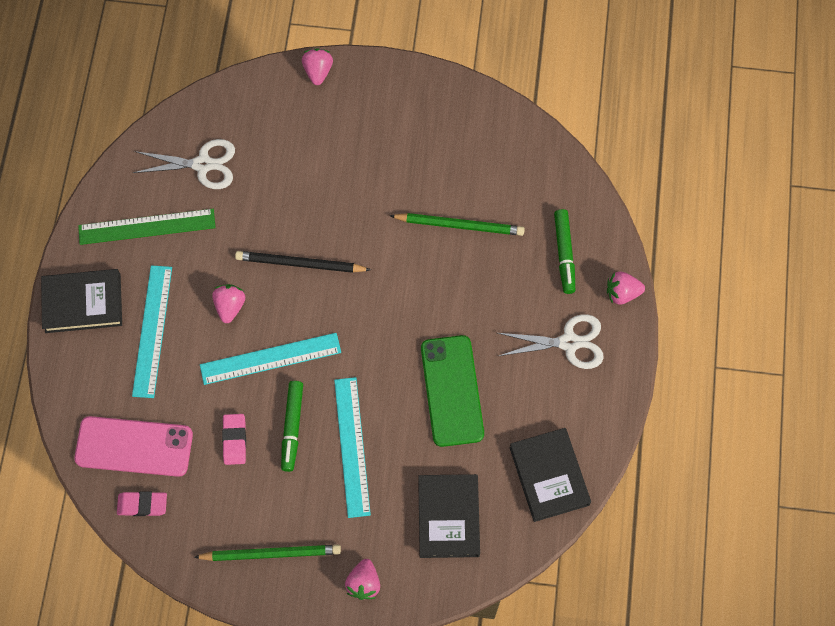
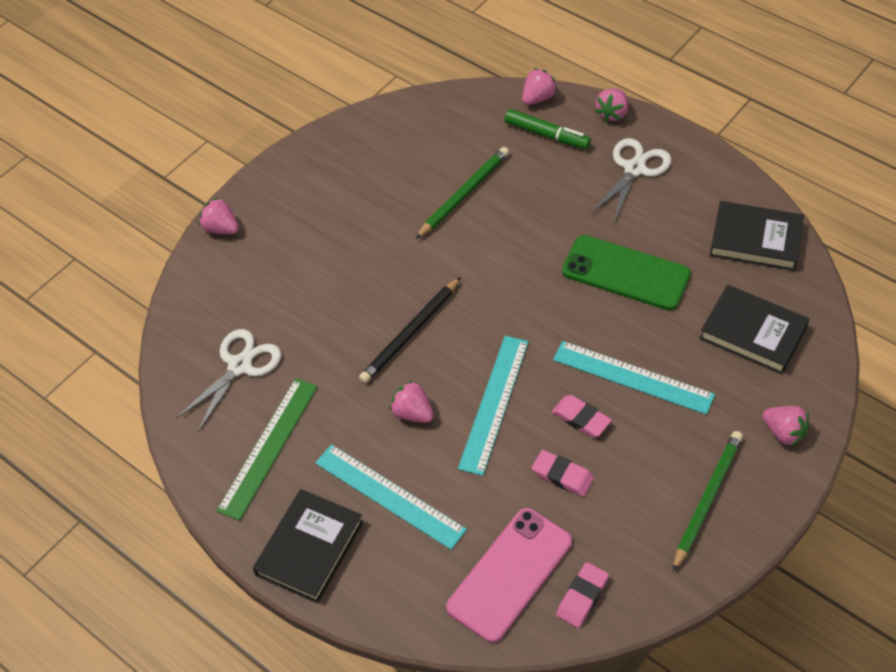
camera: 55 degrees left, 15 degrees down
(292, 427) = (581, 418): green marker -> pink eraser
(602, 224) = (538, 98): none -> pink strawberry

